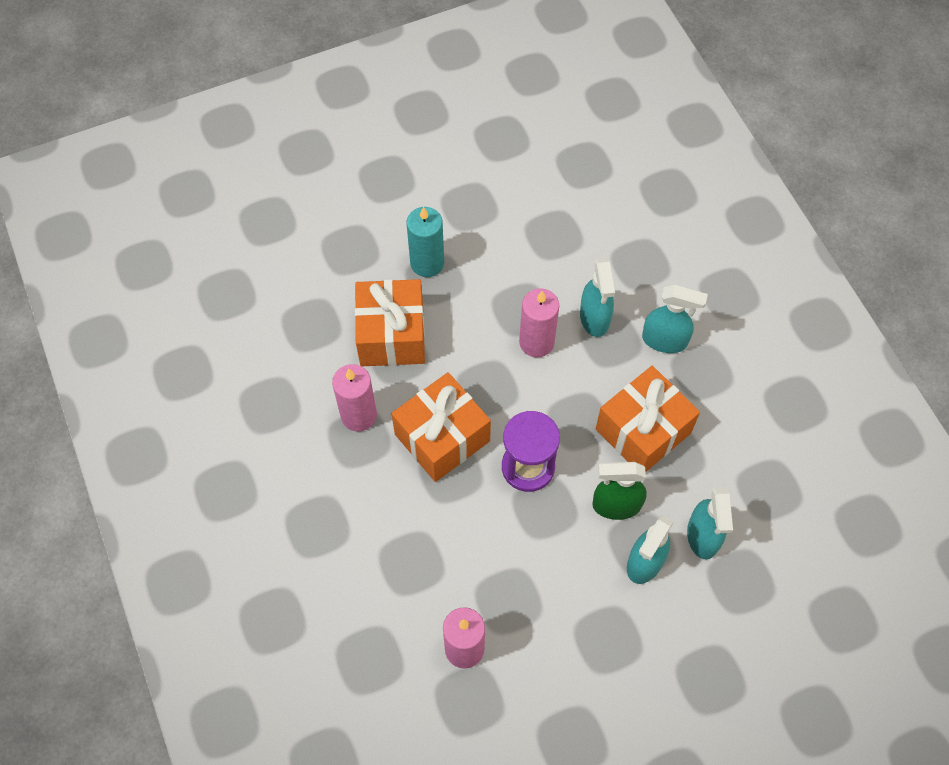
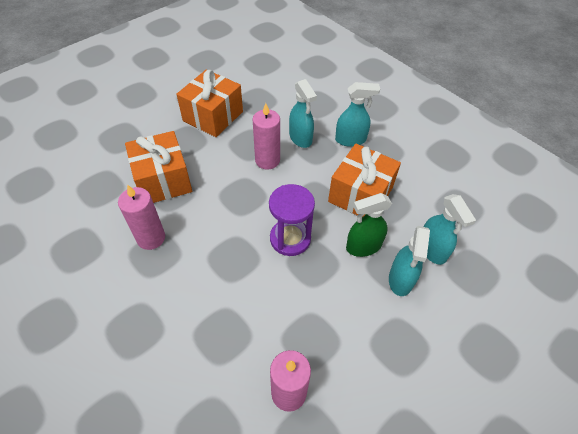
camera: 20 degrees left, 10 degrees down
(427, 263) = (177, 133): turquoise candle -> none
(442, 437) = (220, 236): orange gift -> orange gift (213, 116)

